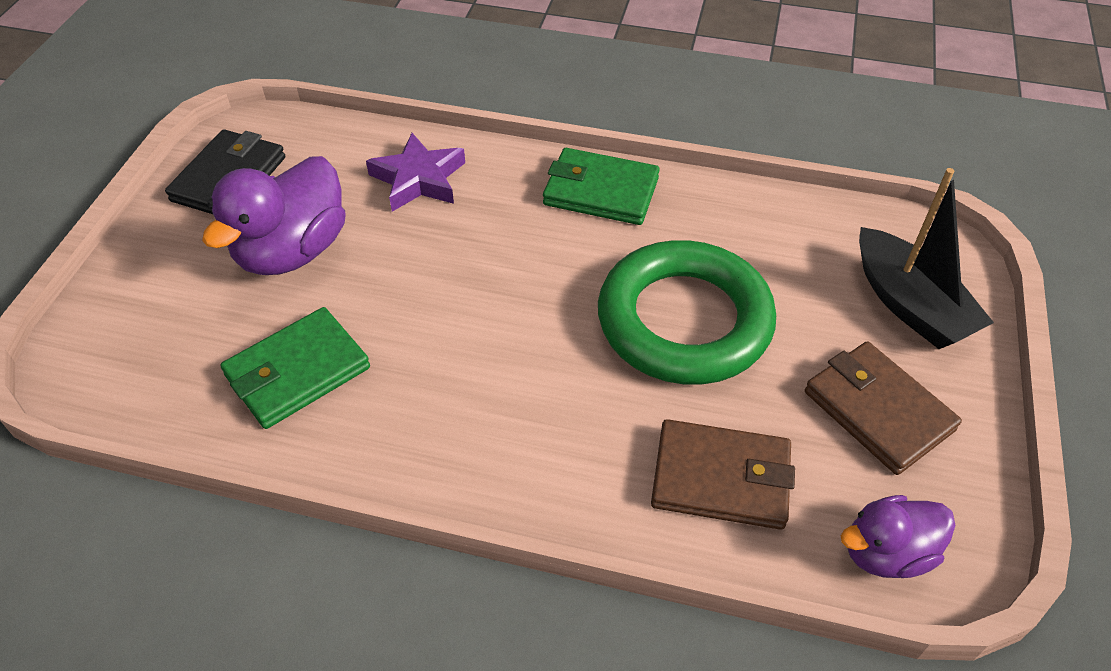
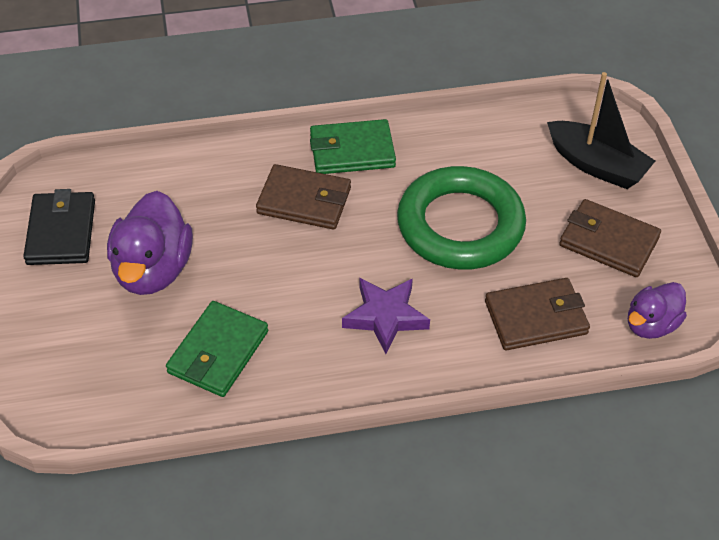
camera: 25 degrees left, 0 degrees up
(419, 179) = (211, 184): purple star -> purple star (385, 317)
(510, 230) = (304, 201): none -> brown wallet

